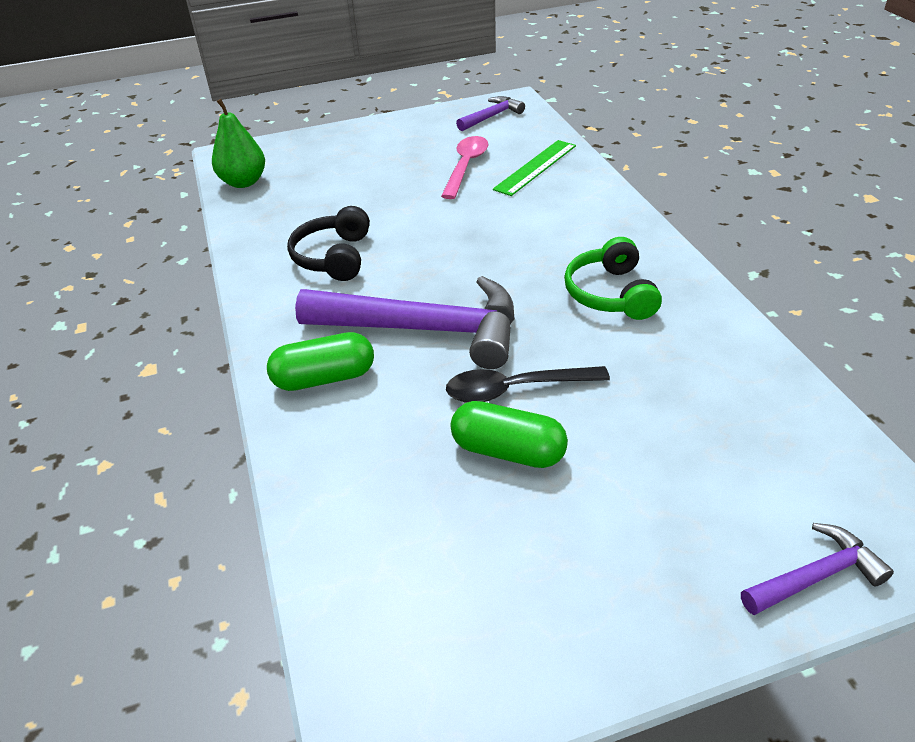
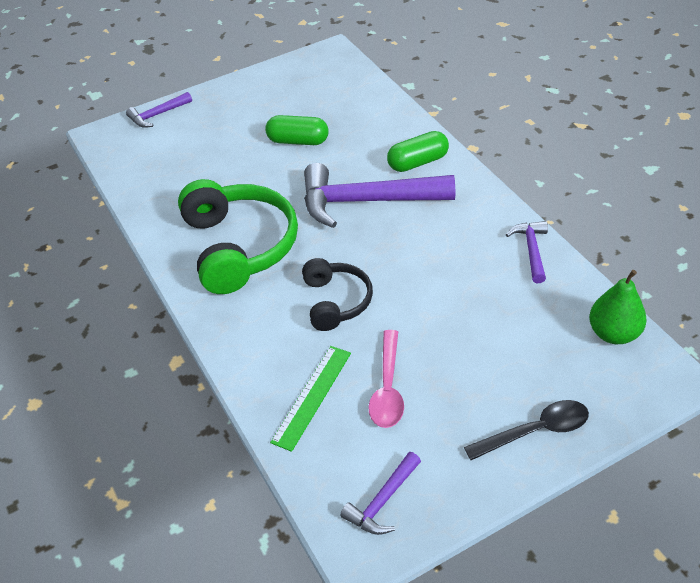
camera: 170 degrees right, 5 degrees up
(258, 251) = (531, 250): none -> purple hammer
(334, 257) = (464, 252): black headphones -> black headphones (336, 301)
(515, 389) = (298, 172): black spoon -> black spoon (535, 431)
(610, 294) = (239, 247): green headphones -> green headphones, size x1.75

